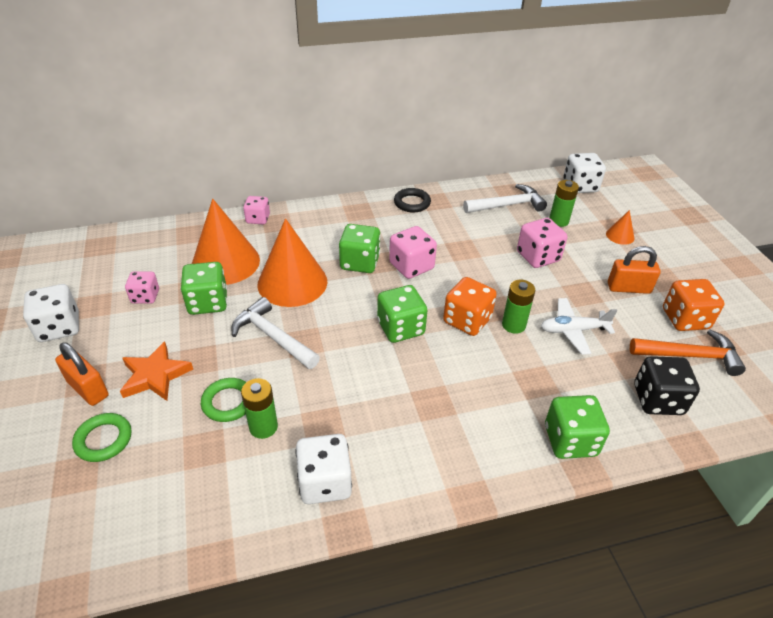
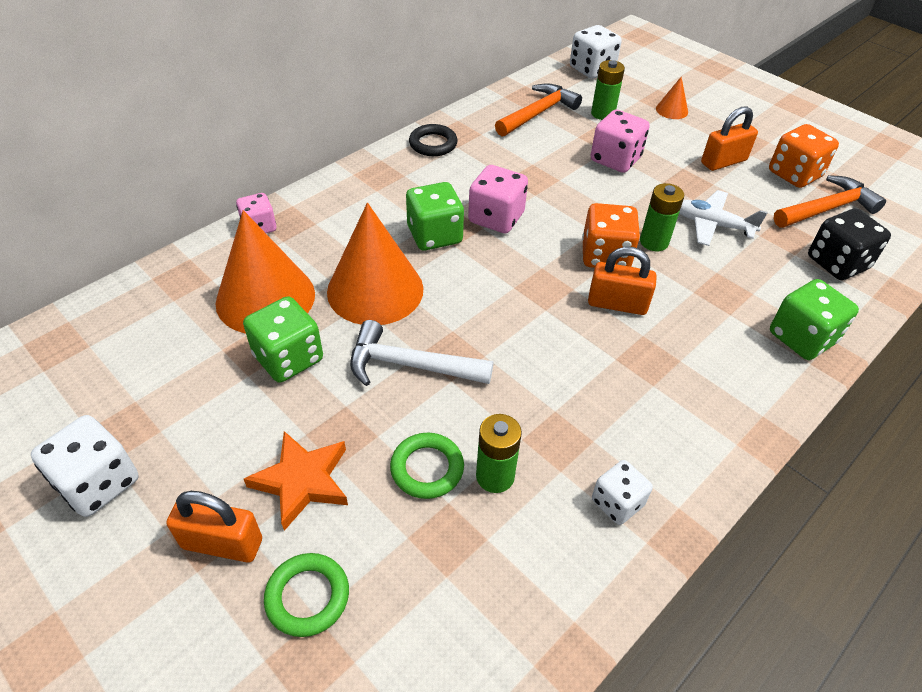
camera: 30 degrees left, 5 degrees up
(145, 296) = (192, 386): pink dice -> none
(325, 482) = (617, 502): white dice -> white dice, size x0.65
(400, 328) = (545, 293): green dice -> none
(445, 356) = (617, 304): none -> orange padlock
(507, 205) = (538, 113): white hammer -> orange hammer
(573, 330) = (712, 225): white plane -> white plane turned 60 degrees clockwise

